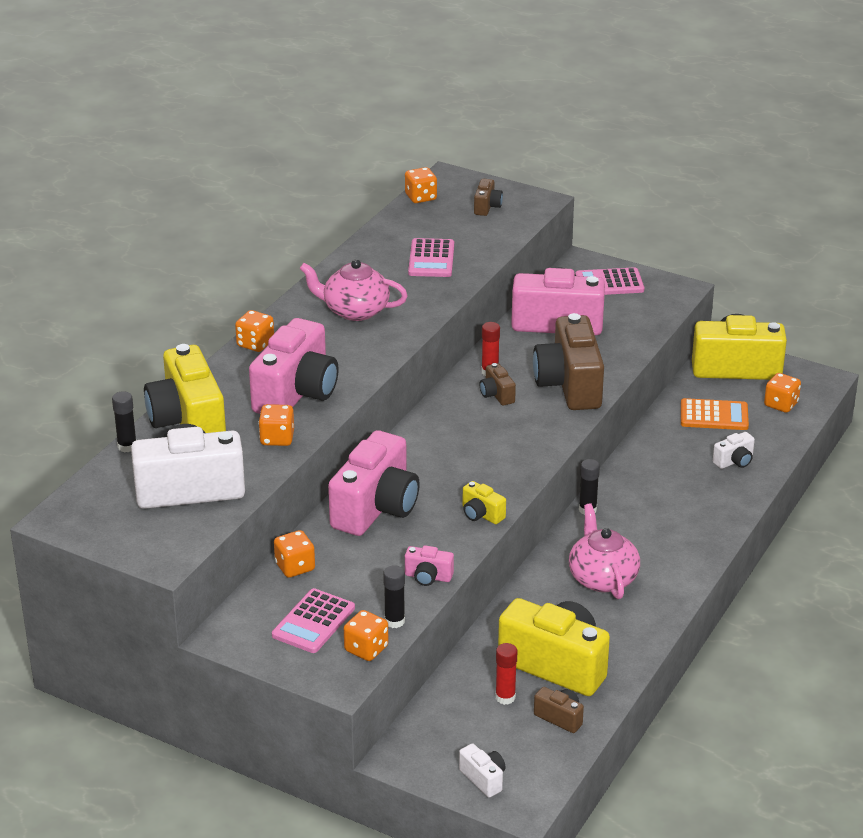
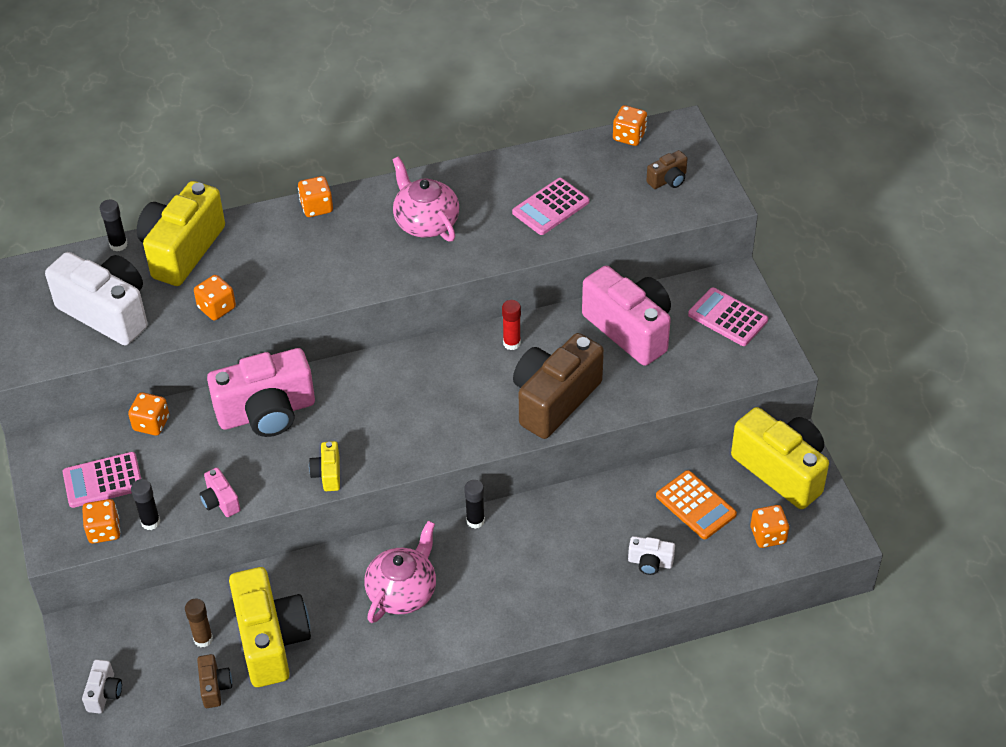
camera: 45 degrees right, 15 degrees up
(297, 393) = (282, 275): pink camera -> none
(496, 395) = (487, 369): brown camera -> none
(505, 697) = (203, 639): red glue stick -> brown glue stick

